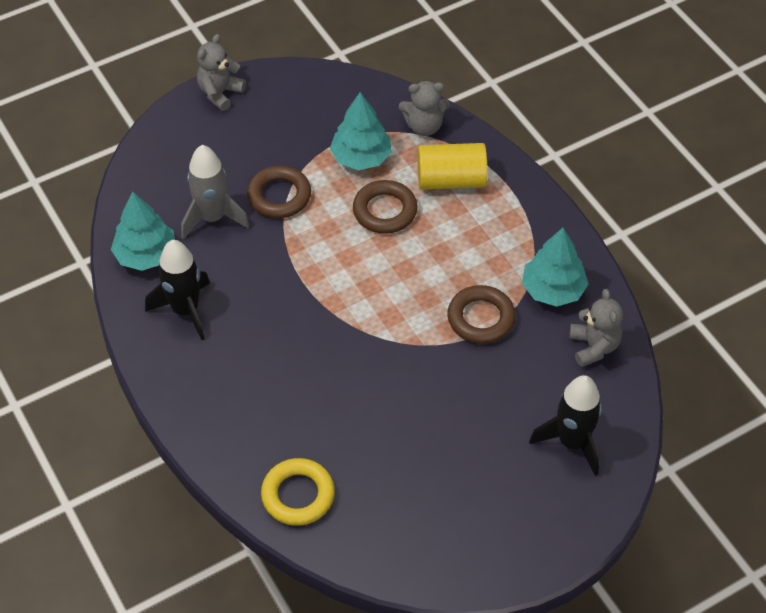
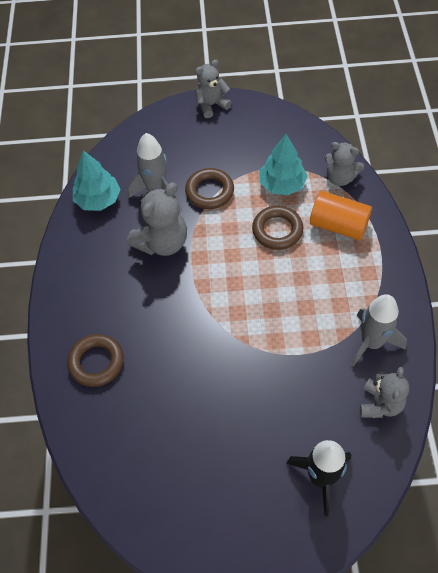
camera: 30 degrees right, 5 degrees up
(185, 310) = (100, 249): black rocket -> none
(257, 274) = (162, 242): none -> grey teddy bear
(298, 495) = (94, 423): yellow ring -> none
(451, 180) = (338, 225): yellow cylinder -> orange cylinder
(481, 318) = (303, 342): brown ring -> brown ring (96, 362)
(553, 289) = (371, 342): turquoise tree -> grey rocket

